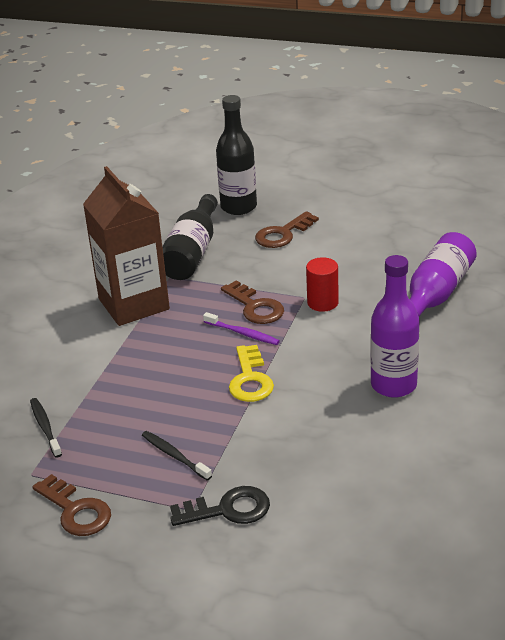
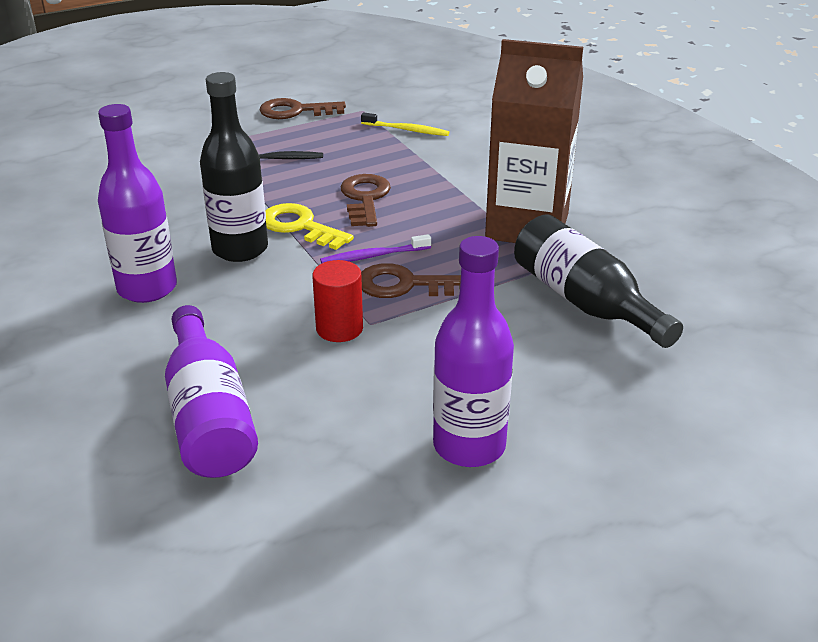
camera: 130 degrees right, 0 degrees up
(45, 427) = (406, 130): black toothbrush -> yellow toothbrush
(227, 509) = (186, 153): black key -> none
(238, 207) = (665, 394): black bottle -> black bottle (240, 249)
(283, 234) = (534, 388): brown key -> brown key (365, 198)
(343, 230) = (469, 446): none -> purple bottle

